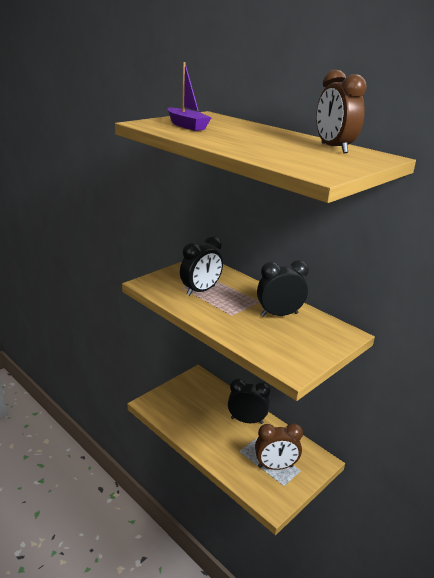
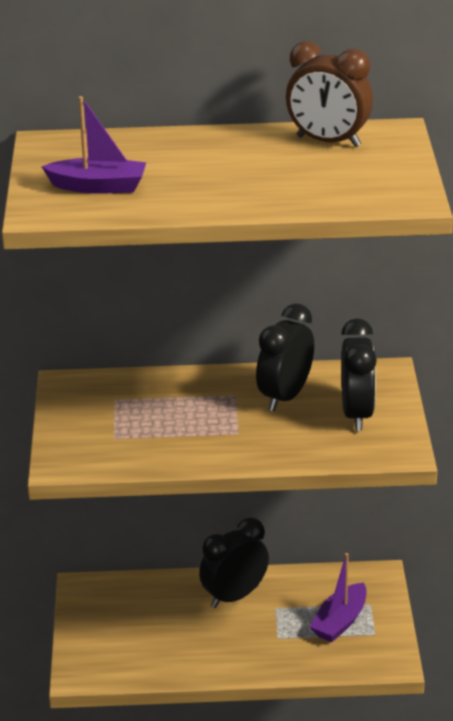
camera: 45 degrees left, 5 degrees up
(201, 291) = (146, 426): black clock -> black clock (357, 414)
(275, 466) = (340, 622): brown clock -> purple boat

